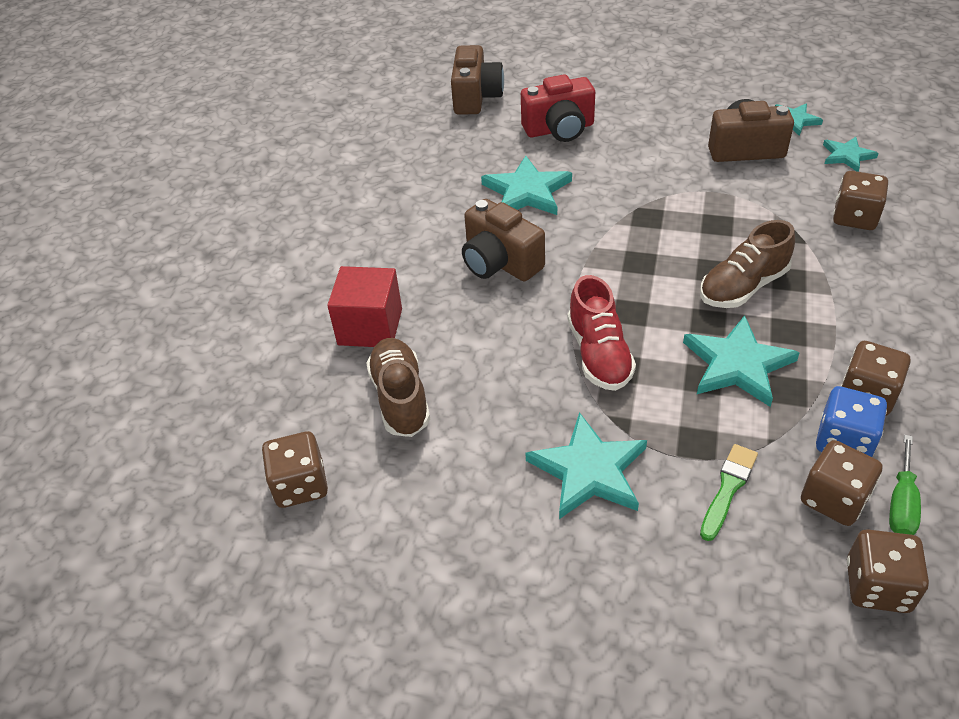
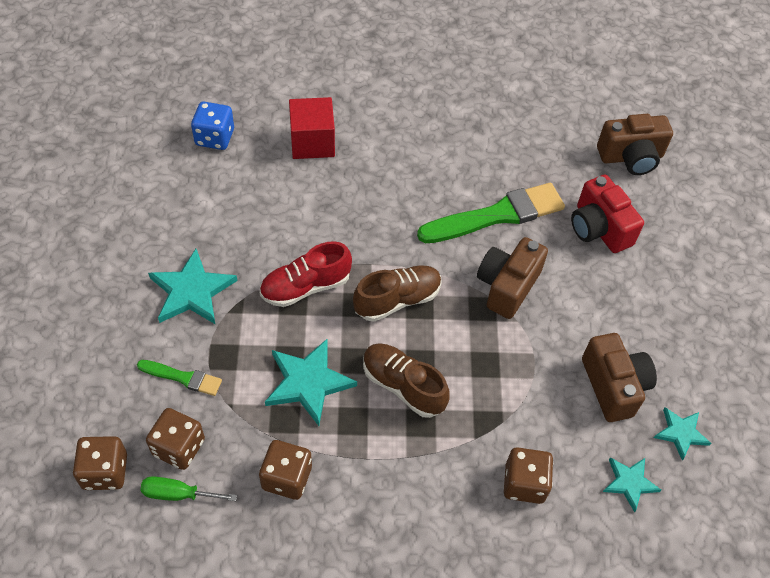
camera: 70 degrees right, 10 degrees up
(300, 485) = (166, 137): brown dice -> none
(400, 398) = (245, 173): brown shoe -> brown shoe (397, 300)
(500, 262) = (399, 209): brown camera -> brown camera (507, 286)
(527, 191) = (496, 215): turquoise star -> green brush
(844, 441) = (235, 457): blue dice -> blue dice (215, 137)

